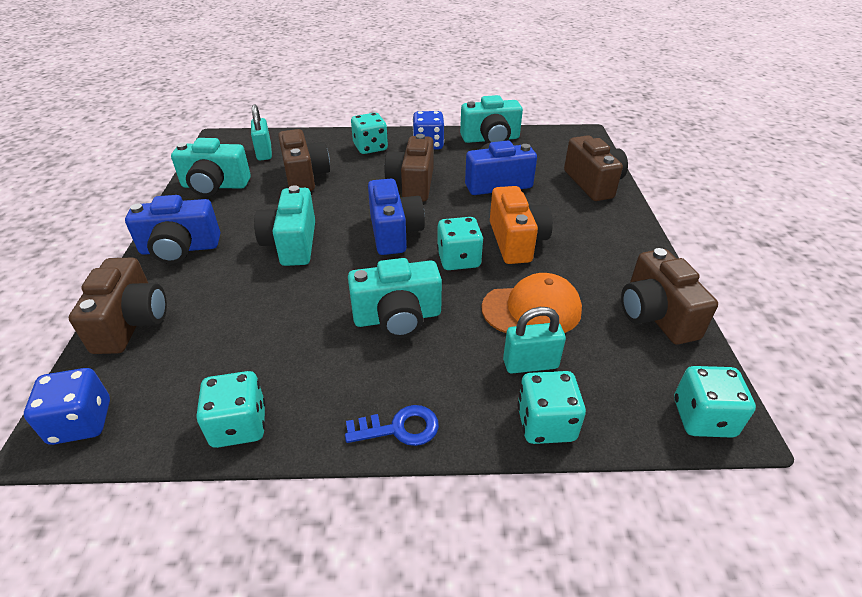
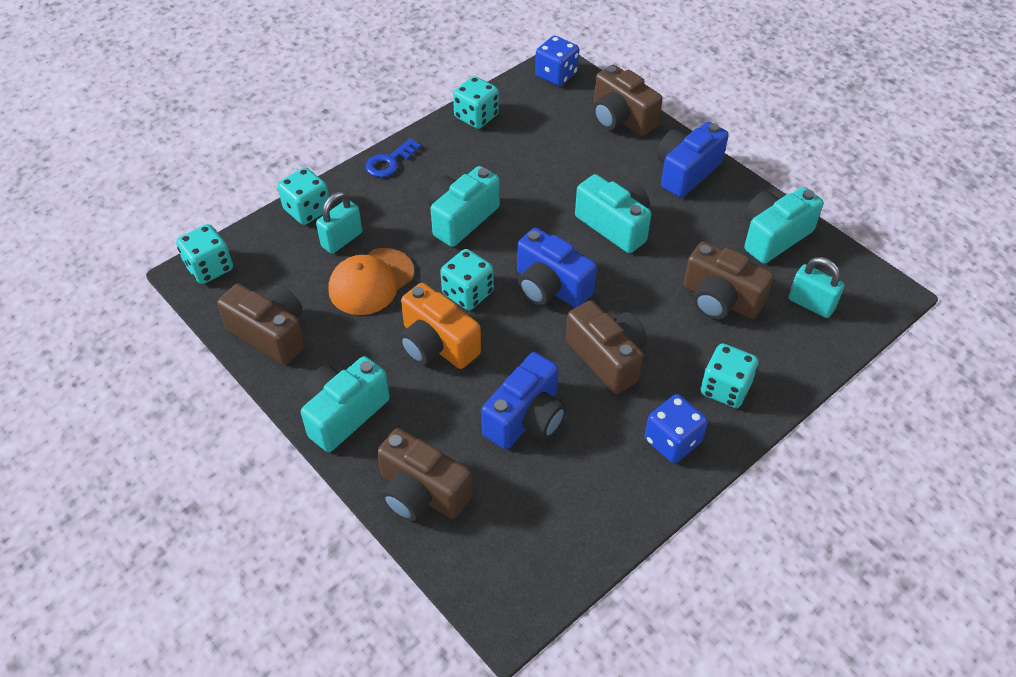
camera: 140 degrees right, 10 degrees up
(490, 139) = (614, 509): turquoise camera -> turquoise camera (344, 413)

